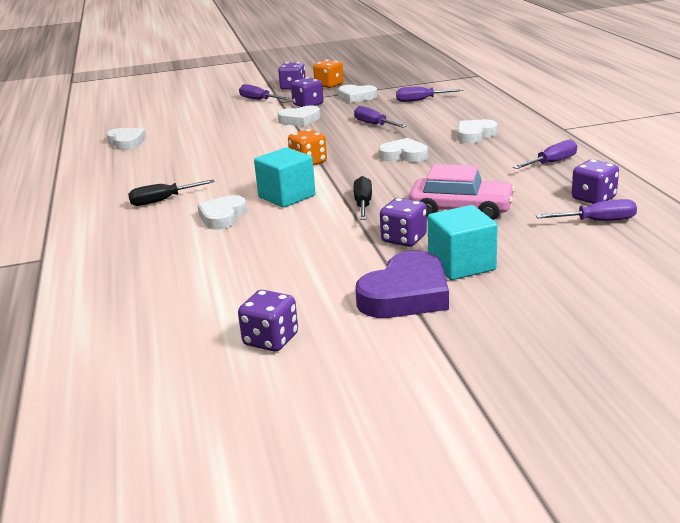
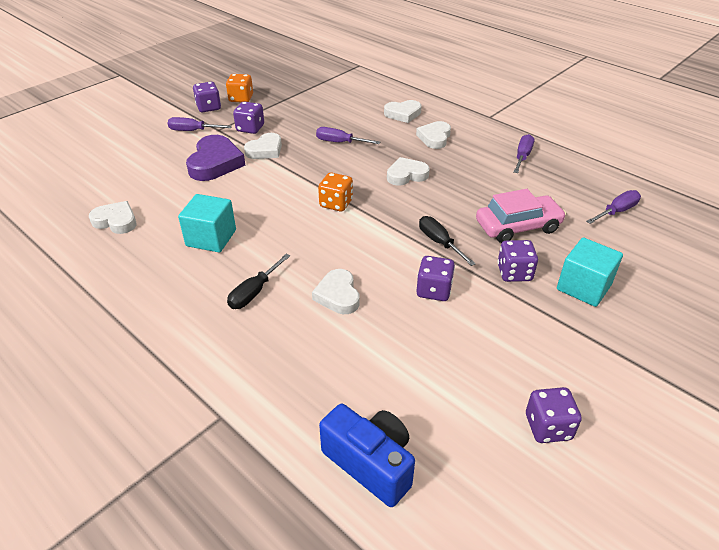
camera: 35 degrees left, 15 degrees up
(99, 314) = (370, 463): none -> blue camera
(287, 196) = (365, 251): turquoise cube -> turquoise cube (211, 238)
(356, 97) = (285, 110): white heart -> white heart (403, 114)
(406, 294) = (583, 334): purple heart -> purple heart (215, 163)
(421, 100) = (346, 104): purple screwdriver -> none
(593, 198) = (589, 188): purple dice -> purple dice (434, 290)

